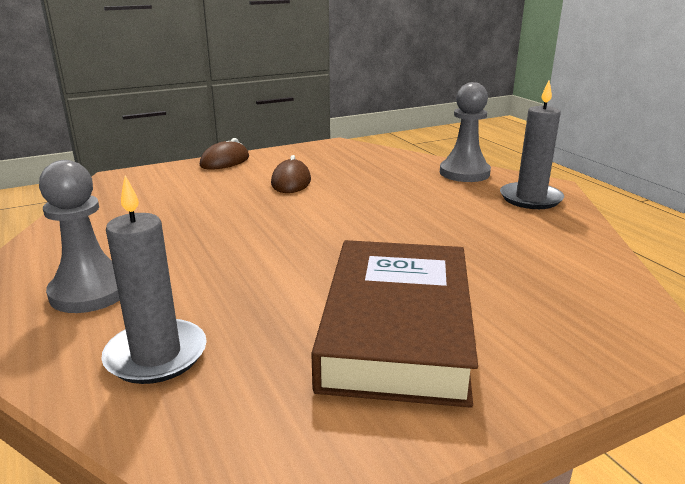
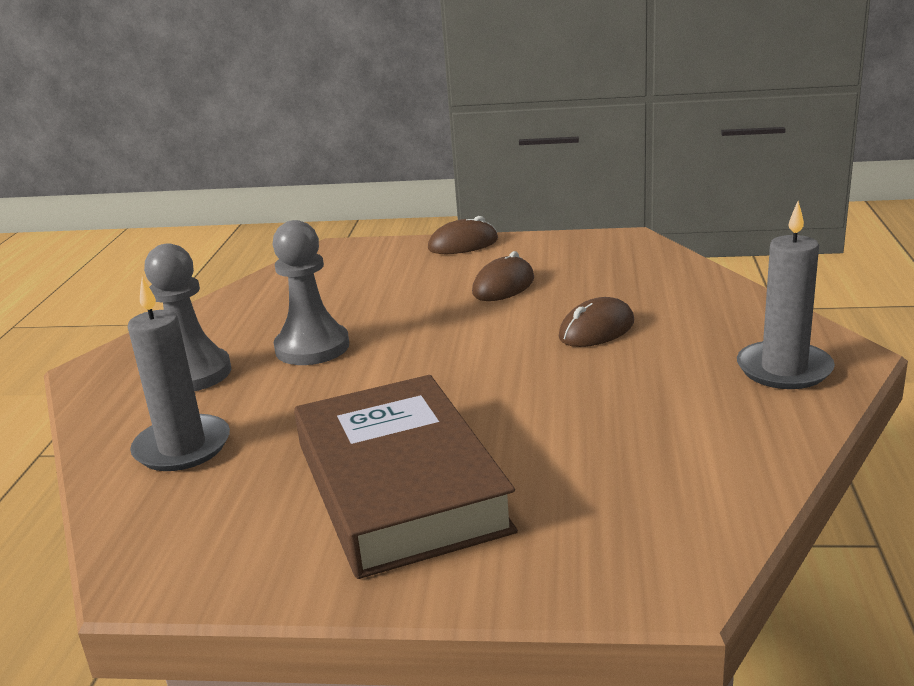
camera: 35 degrees right, 0 degrees up
(392, 197) = (596, 330): none -> brown mouse
(397, 329) = (400, 486): brown book -> brown book turned 60 degrees counterclockwise
(464, 173) = (743, 312): grey pawn -> grey pawn (312, 347)

